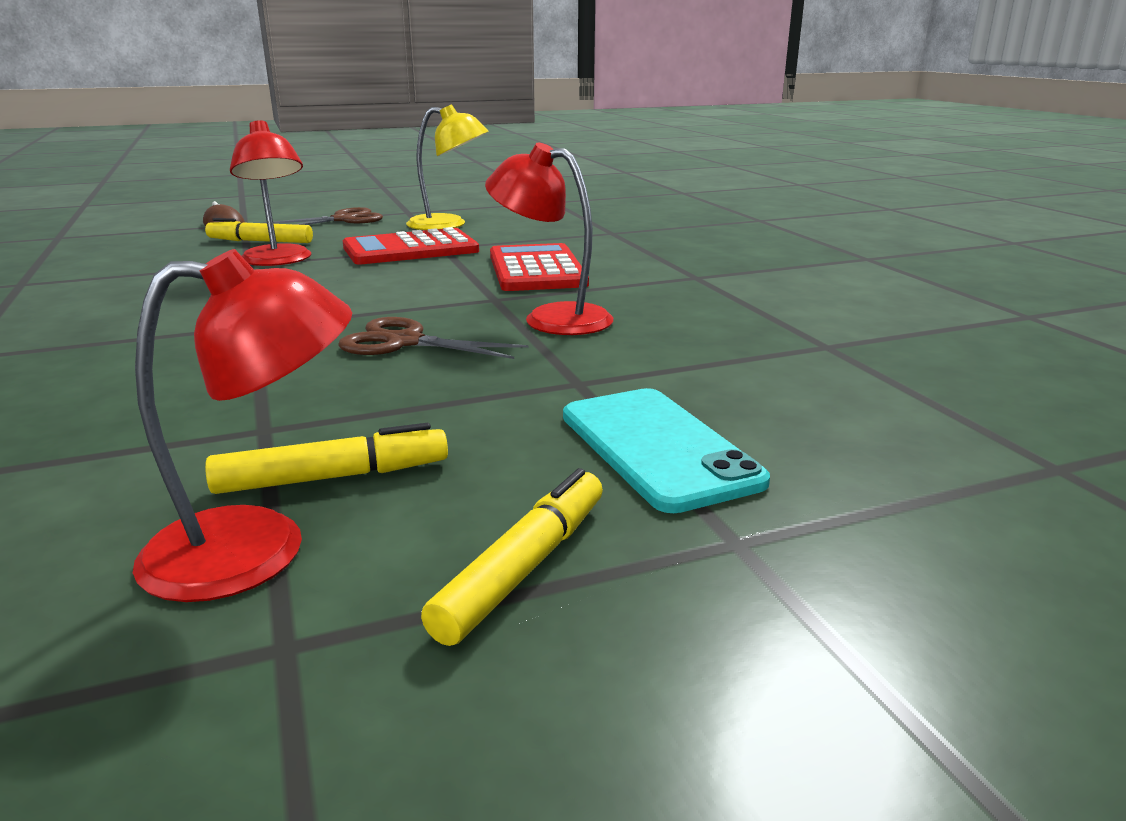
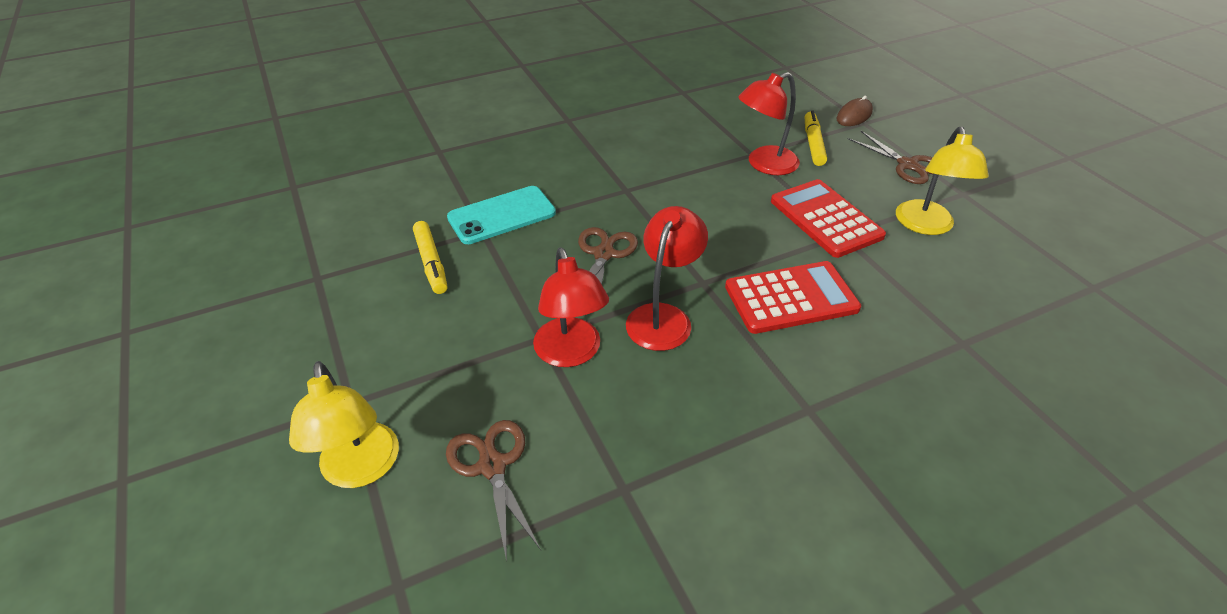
camera: 85 degrees right, 20 degrees up
(259, 549) = (377, 257): red lamp -> red lamp (571, 353)
(523, 568) = (346, 331): yellow marker -> none
(657, 448) = (448, 375): turquoise phone -> turquoise phone (501, 215)
(827, 411) = (492, 466): none -> brown scissors
(885, 514) = (361, 469): none -> yellow lamp

